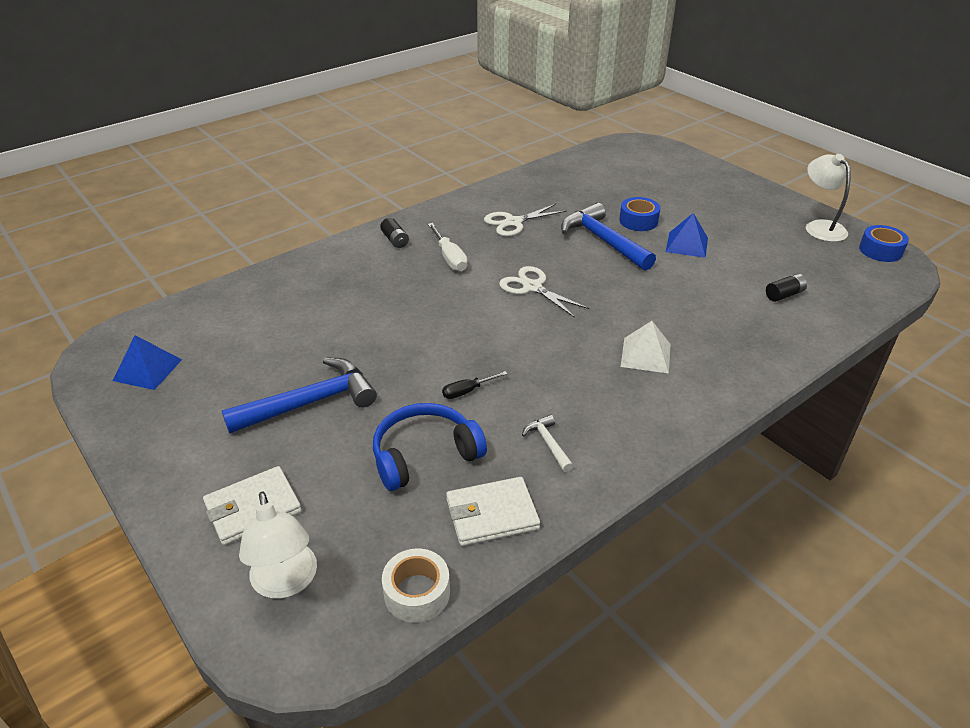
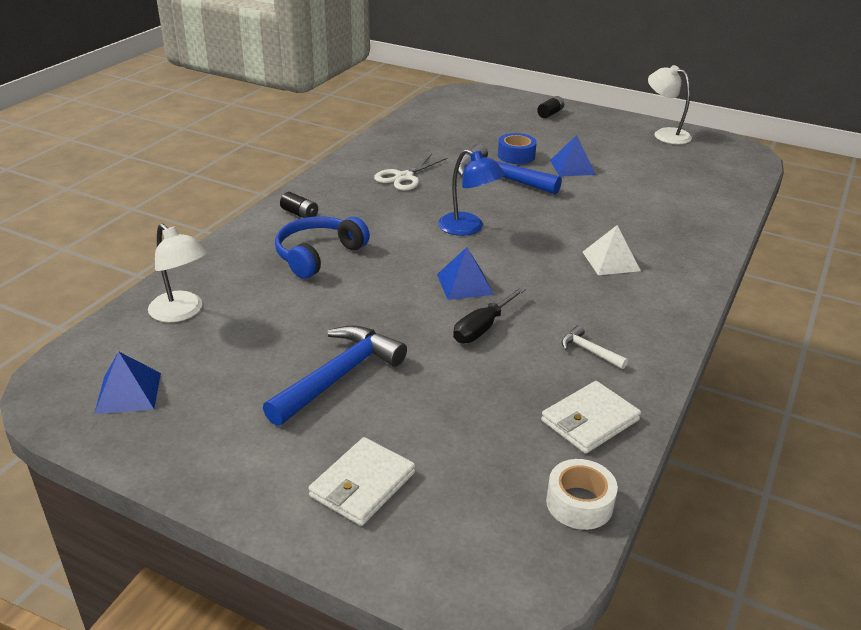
camera: 25 degrees left, 5 degrees down
(286, 583) = (452, 536): white lamp -> white lamp (182, 312)
(424, 455) = (489, 390): blue headphones -> blue headphones (318, 255)
(449, 258) = (368, 219): white screwdriver -> none
(467, 391) = (483, 327): black screwdriver -> black screwdriver, size x1.56
(485, 343) = (465, 284): none -> blue pyramid
(532, 287) = (468, 228): white scissors -> blue lamp
(784, 295) = (680, 191): black battery -> black battery (550, 113)
(880, 250) = (723, 144): blue tape -> none

